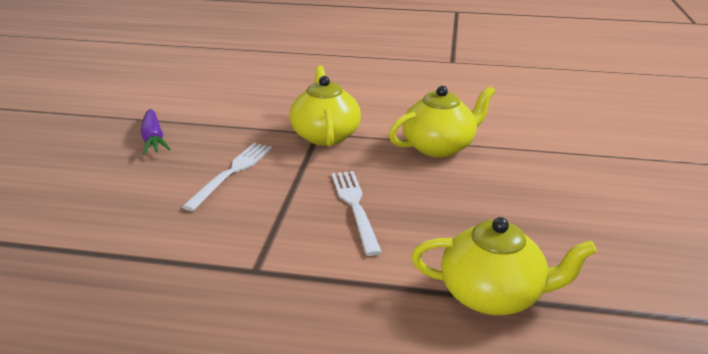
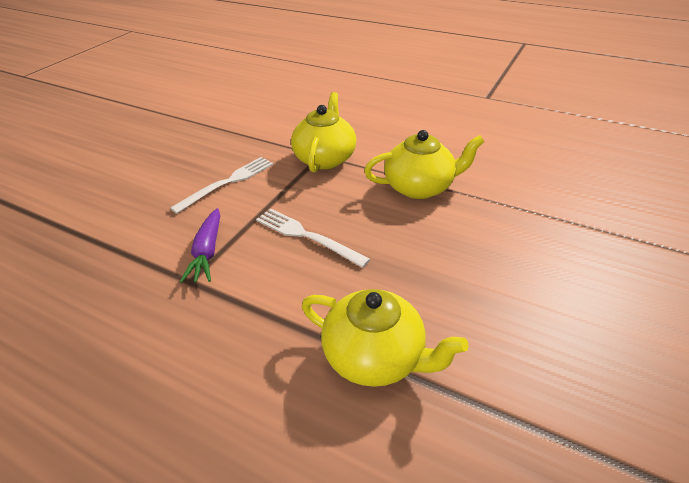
camera: 20 degrees right, 10 degrees up
(153, 139) = (188, 141): purple carrot -> purple carrot (207, 252)
(355, 207) = (307, 236): white fork -> white fork turned 60 degrees counterclockwise

